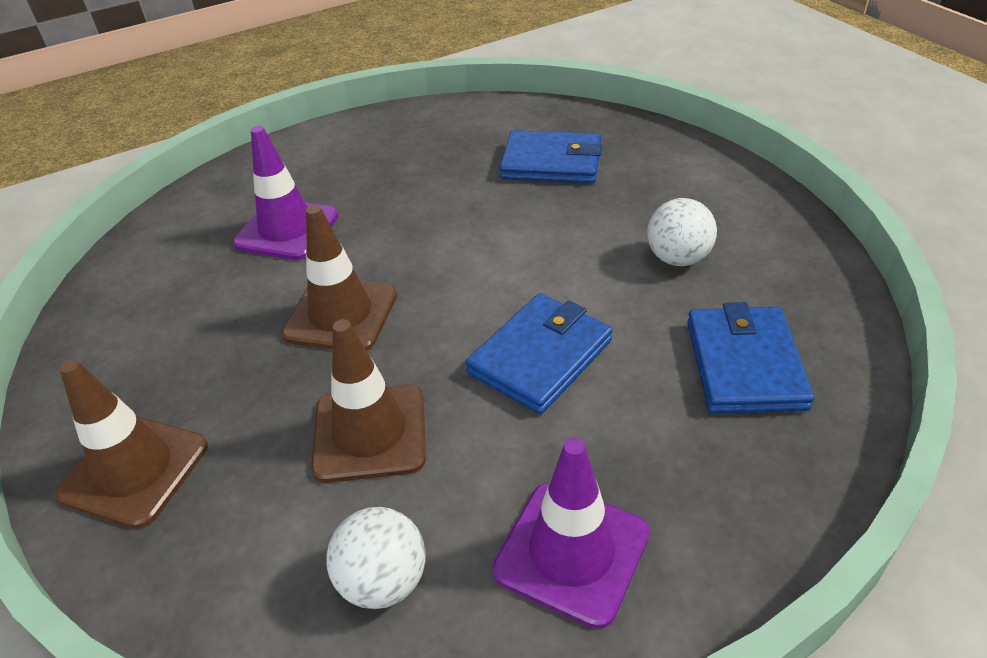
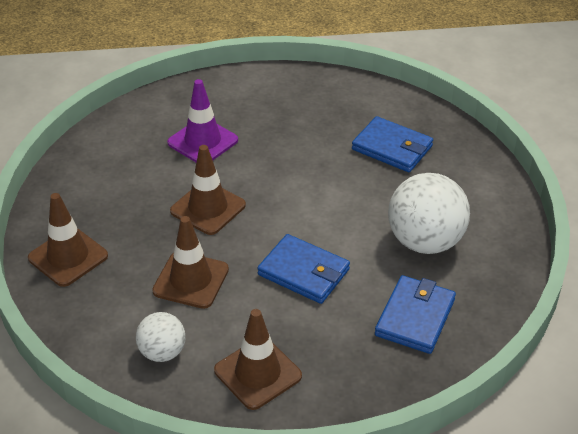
camera: 20 degrees right, 0 degrees up
(540, 357) = (303, 272): blue wallet -> blue wallet turned 60 degrees clockwise
(571, 552) = (257, 373): purple traffic cone -> brown traffic cone
(678, 258) = (425, 241): white ball -> white ball, size x1.80

